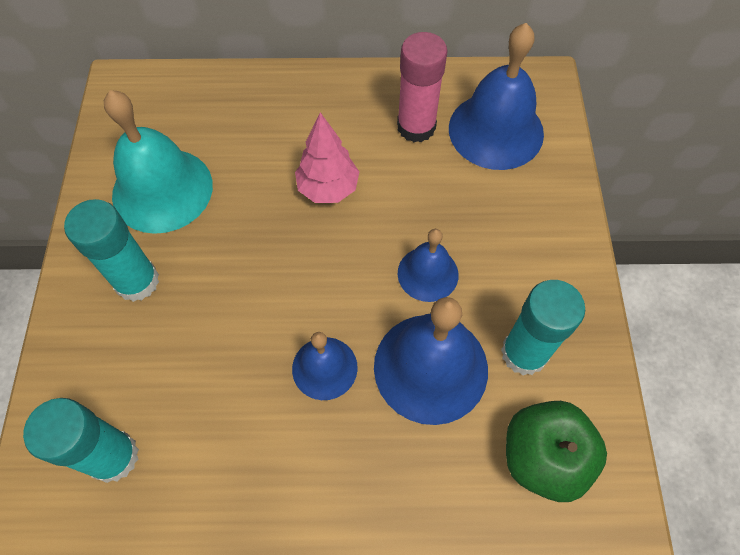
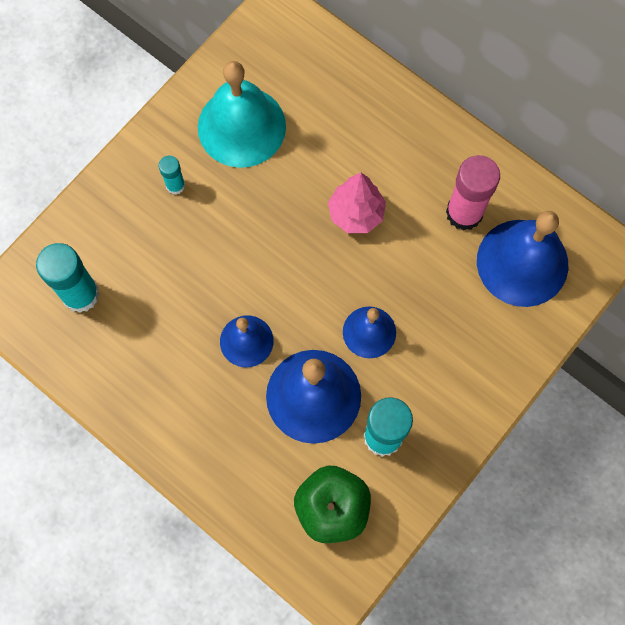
camera: 40 degrees right, 10 degrees up
(137, 281) = (175, 185): turquoise glue stick -> turquoise glue stick, size x0.53

